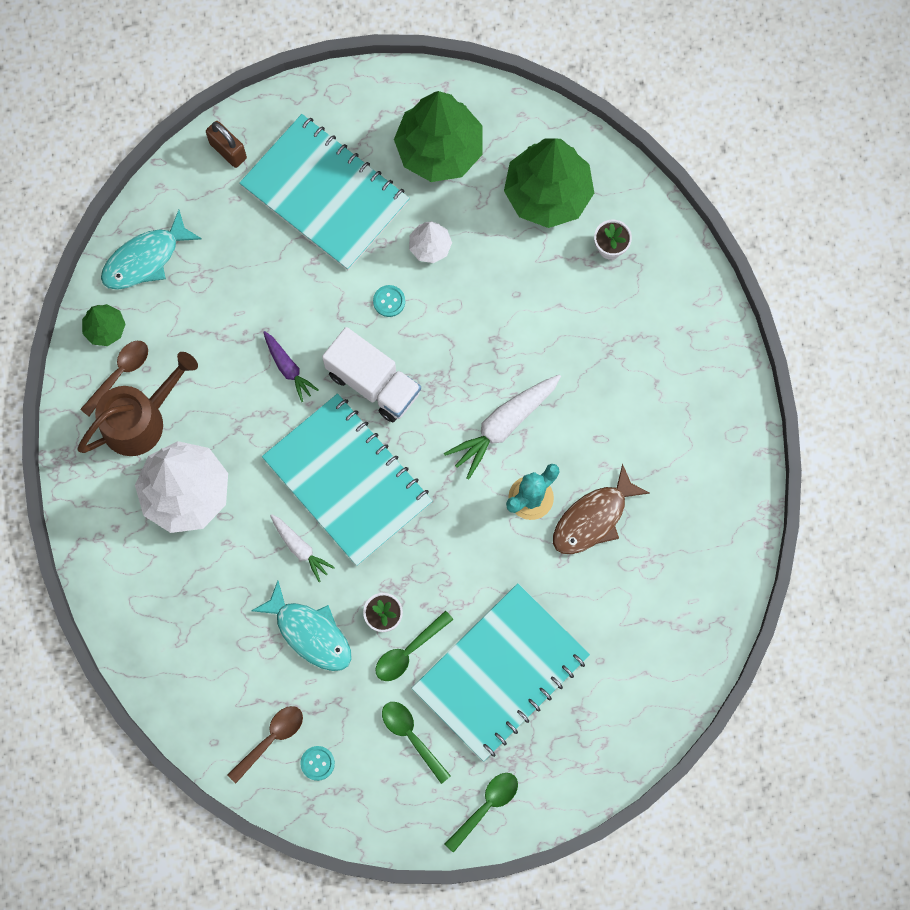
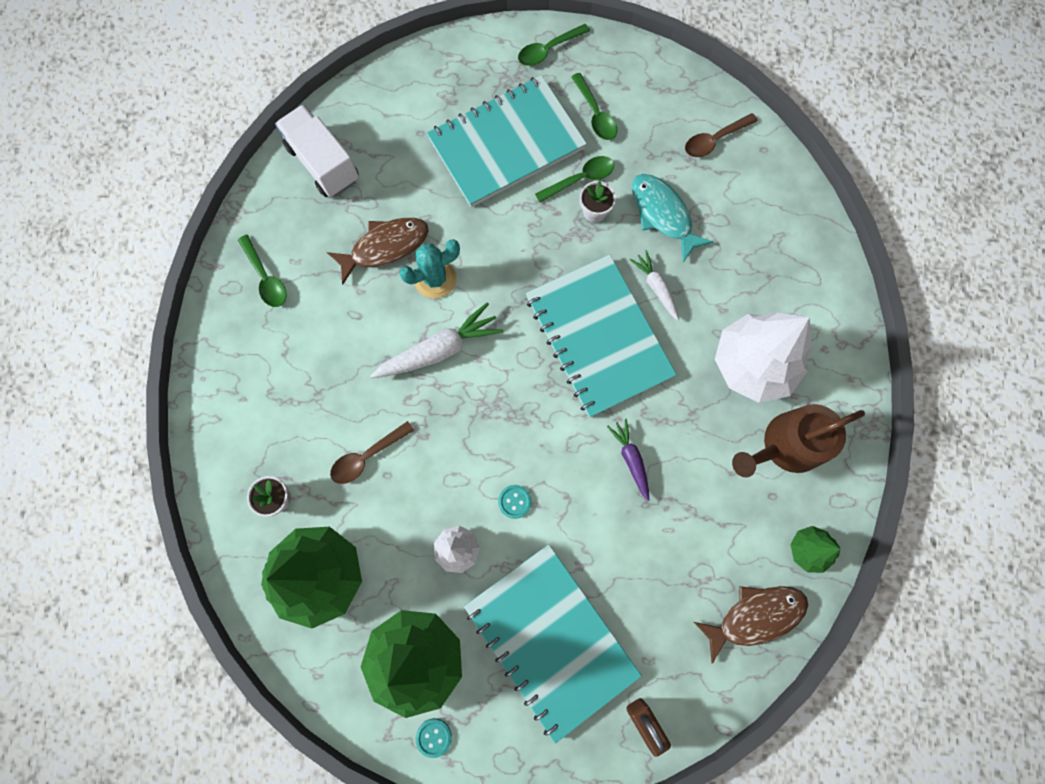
camera: 165 degrees left, 0 degrees up
(120, 373) = (800, 498): brown spoon -> brown spoon (367, 457)
(145, 259) = (755, 616): turquoise fish -> brown fish
(317, 763) = (679, 113): turquoise button -> turquoise button (434, 737)
(373, 383) = (551, 423): white truck -> white truck (323, 163)
(704, 453) = (266, 278): none -> green spoon

